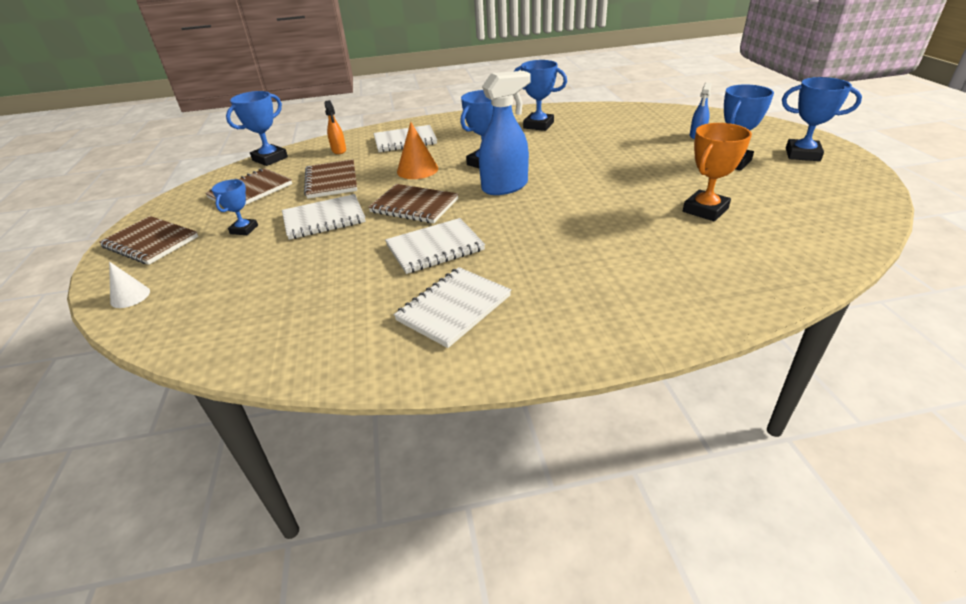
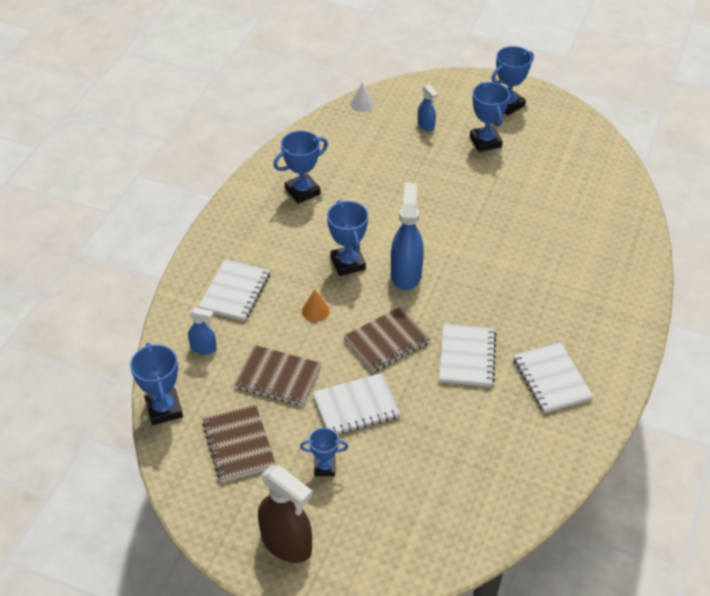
camera: 60 degrees left, 10 degrees up
(130, 296) = (383, 568): white cone -> white cone (362, 104)
(151, 242) = (287, 543): brown notebook -> brown spray bottle
(244, 229) = (324, 467): blue trophy -> blue trophy turned 45 degrees counterclockwise
(324, 219) = (356, 406): white notebook -> white notebook turned 60 degrees clockwise
(339, 150) = (203, 348): orange spray bottle -> blue spray bottle
(417, 170) = (315, 311): orange cone -> orange cone, size x0.63
(705, 210) = (536, 200): orange trophy -> none

